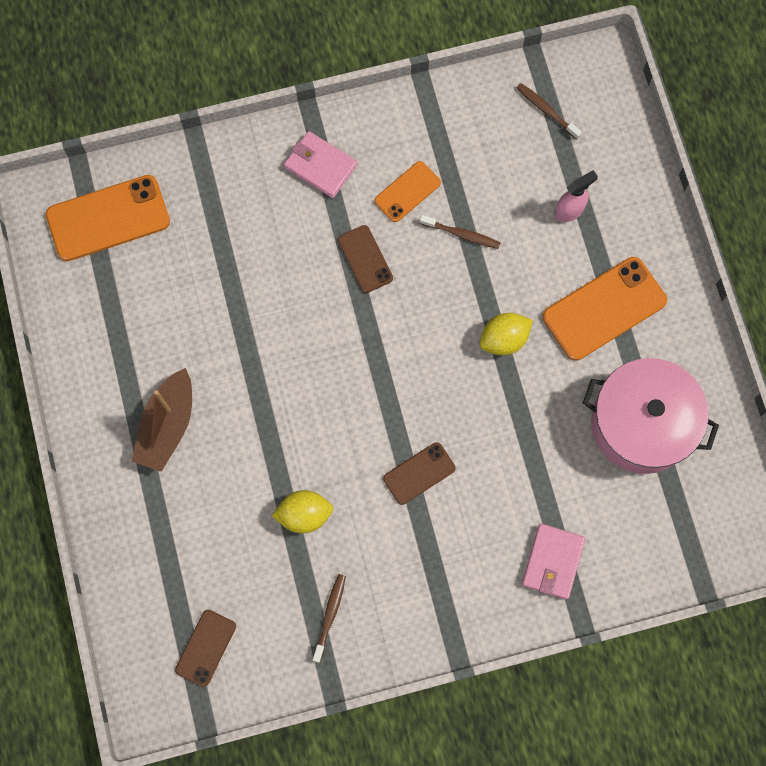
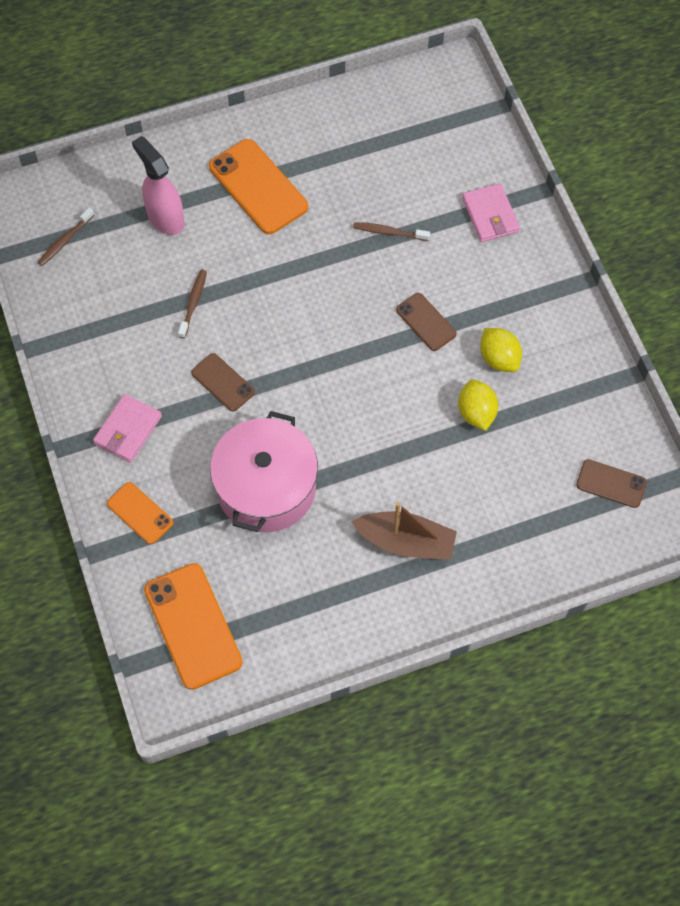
camera: 95 degrees left, 10 degrees down
(330, 615) = (564, 383): brown toothbrush -> brown toothbrush (389, 232)
(365, 259) = (223, 382): brown phone -> brown phone turned 75 degrees clockwise
(407, 192) = (152, 351): orange phone -> orange phone (140, 513)
(504, 339) = (293, 263): yellow lemon -> yellow lemon (499, 358)
(553, 562) = (490, 215): pink wallet -> pink wallet turned 60 degrees clockwise
(569, 210) = (165, 217): pink spray bottle -> pink spray bottle, size x1.56
(641, 423) = (360, 155): pink pot -> pink pot (266, 487)

